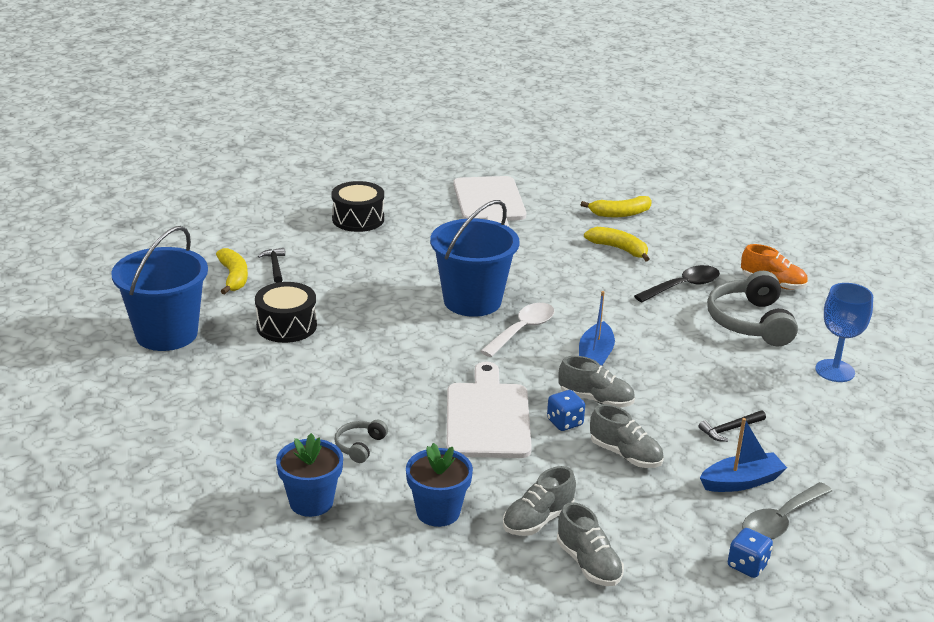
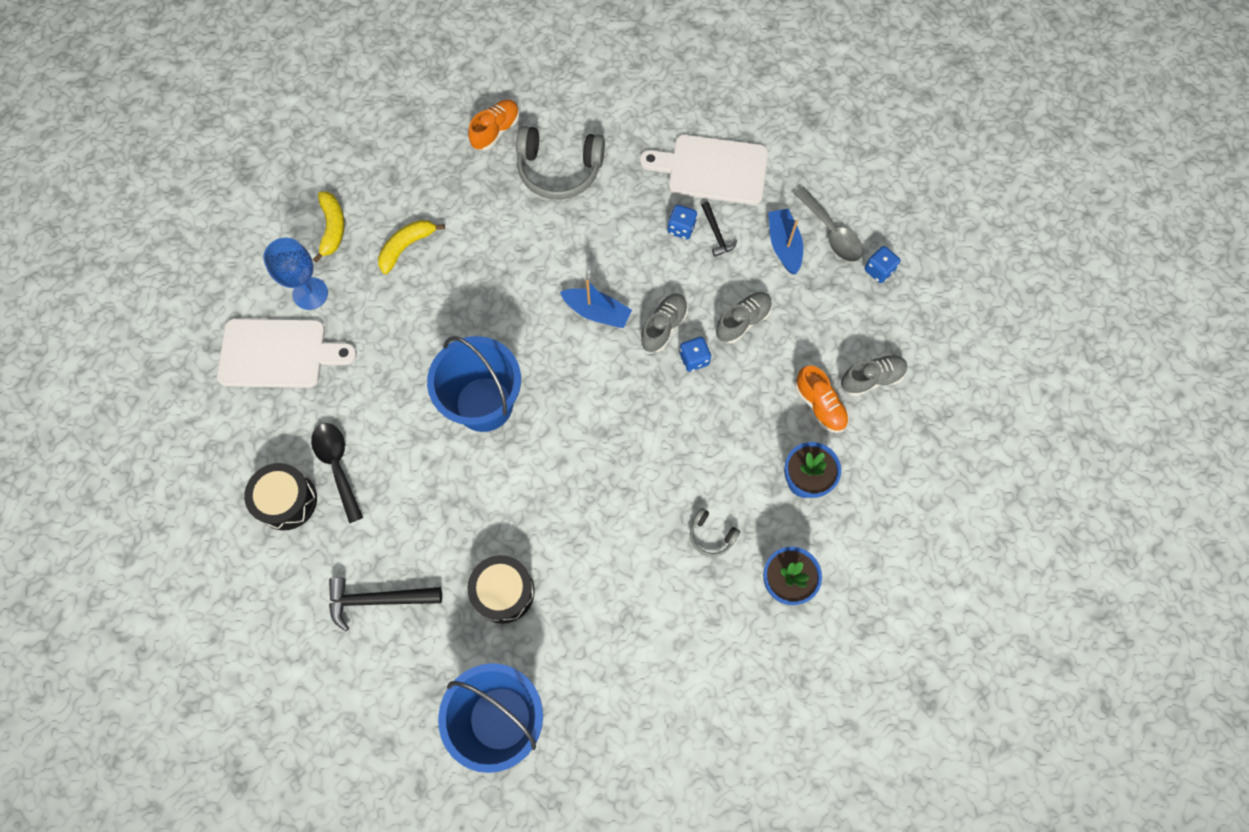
camera: 80 degrees left, 40 degrees up
(233, 277) = (394, 646): yellow banana -> none
(275, 266) = (378, 599): black hammer -> black hammer, size x1.69
(488, 417) = (679, 421): white cutting board -> white cutting board (712, 169)
(522, 330) = (544, 367): white spoon -> none
(538, 520) = (819, 405): grey shoe -> orange shoe
(683, 286) = (488, 208): black spoon -> black spoon (337, 466)
(723, 404) = (681, 228): none -> blue dice
(835, 371) = (643, 129): blue goblet -> blue goblet (310, 293)

